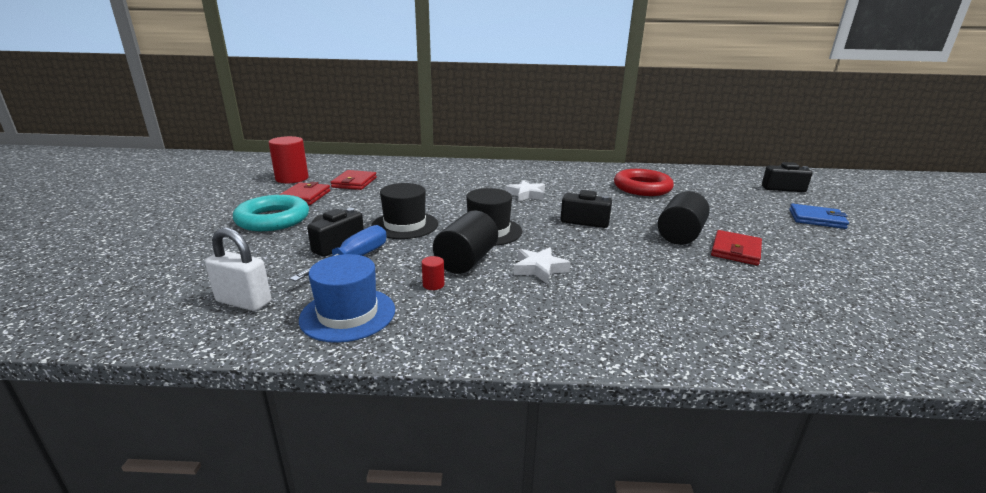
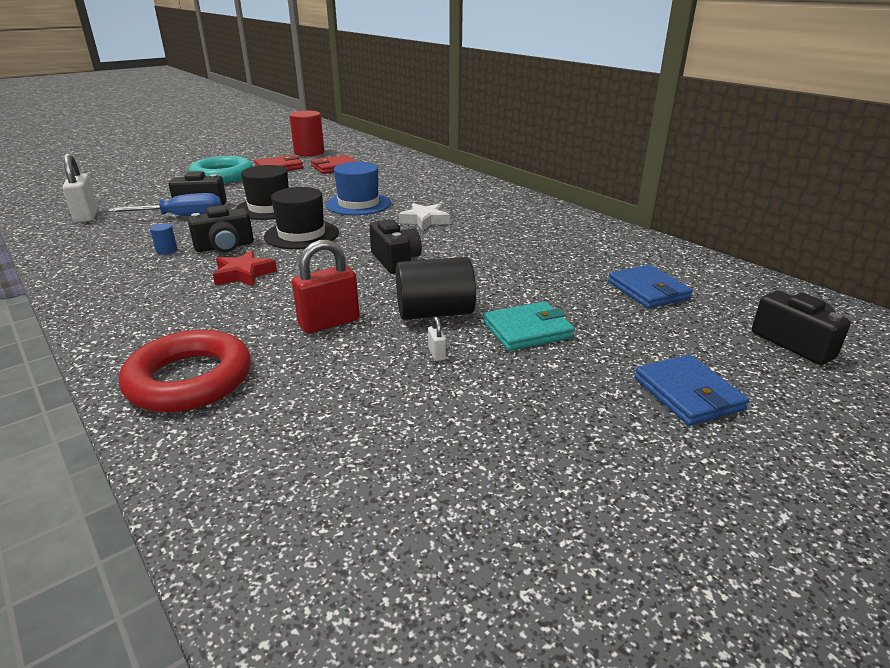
camera: 50 degrees right, 5 degrees up
(348, 314) = (94, 244): blue hat -> blue hat (358, 204)
(433, 285) = (166, 250): red cylinder -> blue cylinder
(466, 261) = (225, 246): black cylinder -> black camera
(539, 268) = (244, 274): white star -> red star
(642, 188) = (566, 259): red ring -> red ring (189, 379)
(663, 265) = (329, 323): none -> red padlock
(702, 188) = (648, 290): none -> blue wallet
(725, 223) = (527, 330): none -> turquoise wallet
(735, 250) = (437, 353): red wallet -> white padlock

